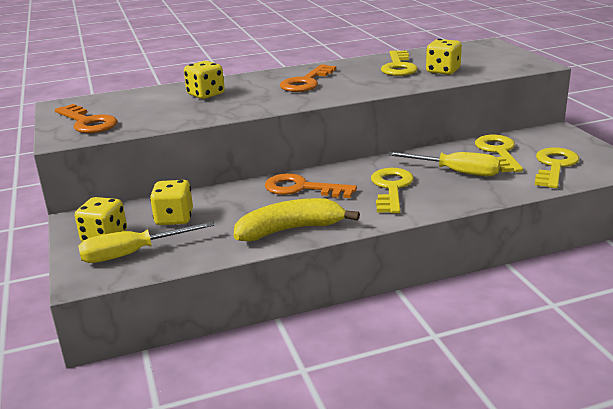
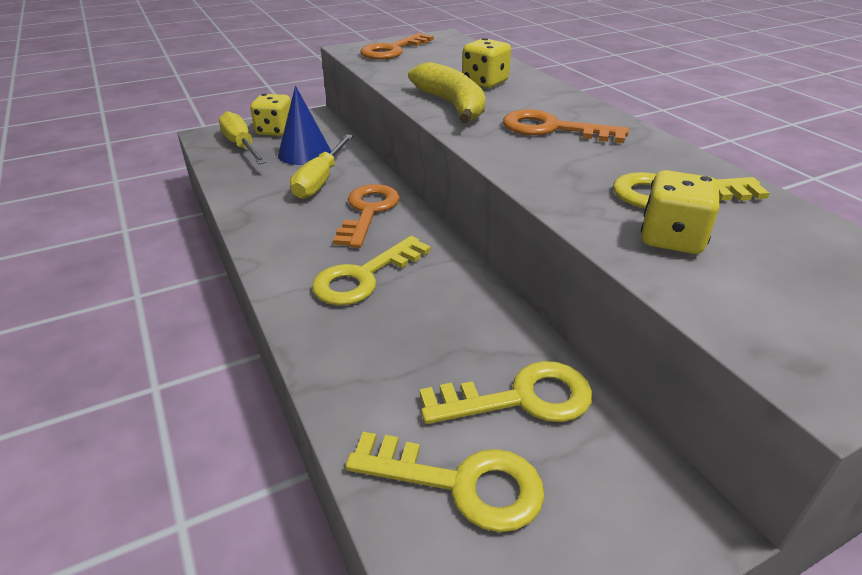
camera: 80 degrees right, 10 degrees up
(174, 218) = (304, 153): yellow dice -> blue cone
(290, 230) = (263, 213): yellow banana -> yellow banana (452, 105)
(391, 188) = (364, 277): yellow key -> yellow key turned 135 degrees clockwise
(455, 172) = (422, 339): yellow screwdriver -> yellow screwdriver (321, 180)

